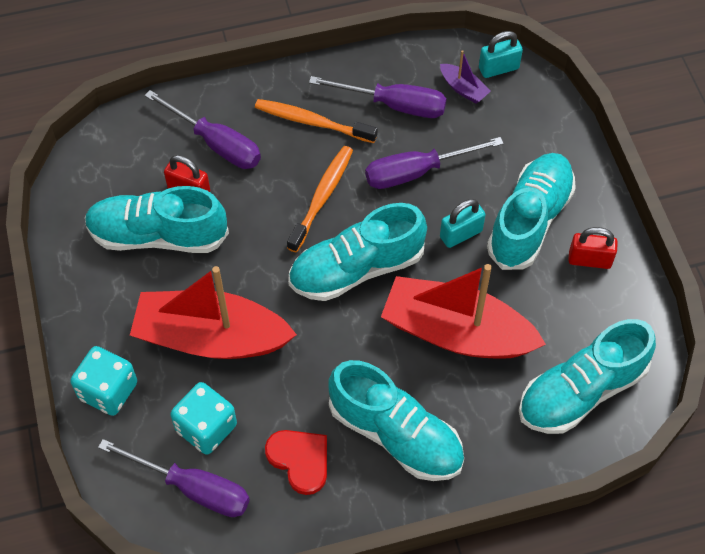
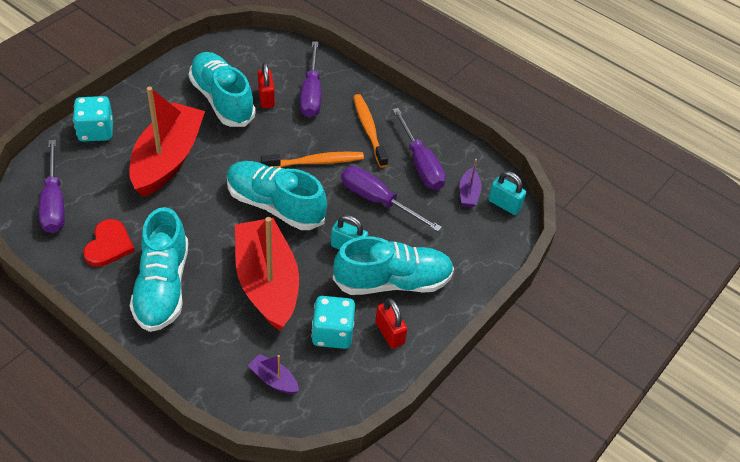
camera: 50 degrees right, 10 degrees down
(206, 428) = (101, 188): turquoise dice -> turquoise dice (332, 333)
(211, 337) = (168, 159): red boat -> red boat turned 45 degrees clockwise
(581, 391) = (274, 379): turquoise shoe -> purple boat

